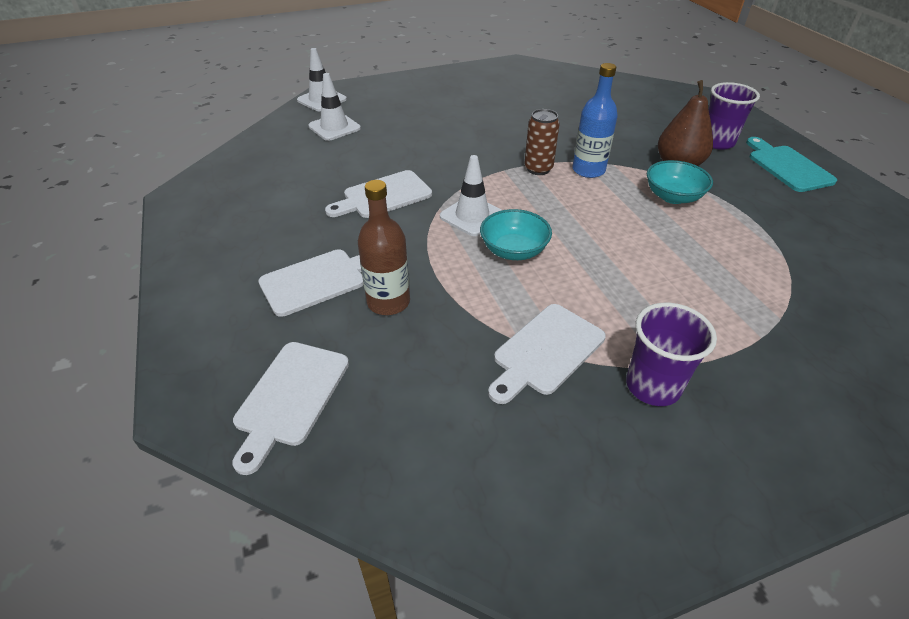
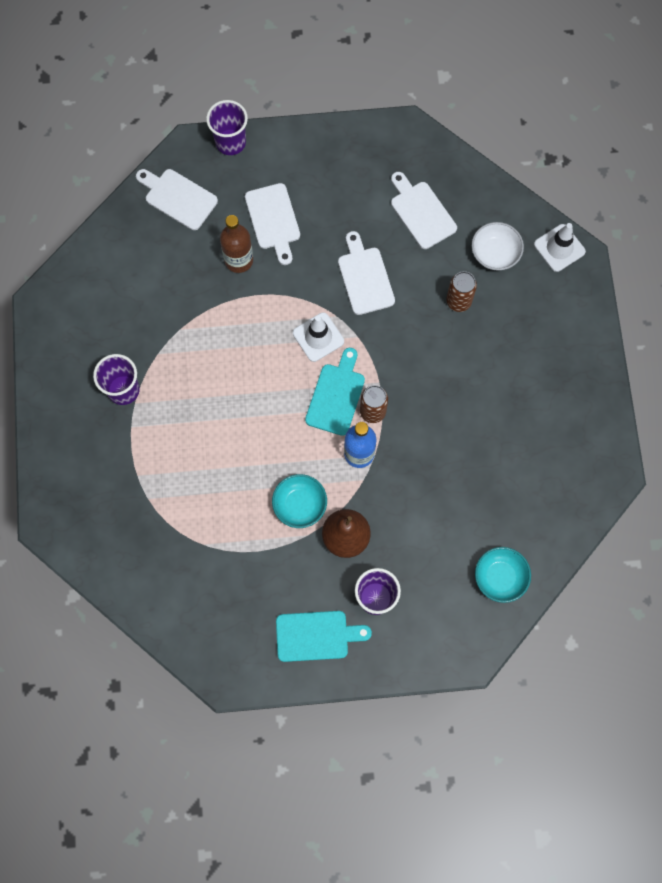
camera: 105 degrees right, 30 degrees up
(181, 352) = (230, 142): none -> purple cup
(334, 127) = (495, 253): white traffic cone -> white bowl
(393, 139) = (458, 301): none -> brown can
(513, 250) = (267, 354): turquoise bowl -> turquoise bowl (500, 577)
(535, 193) = (336, 396): none -> turquoise cutting board
(546, 351) = (167, 341): white cutting board -> white cutting board (421, 212)

